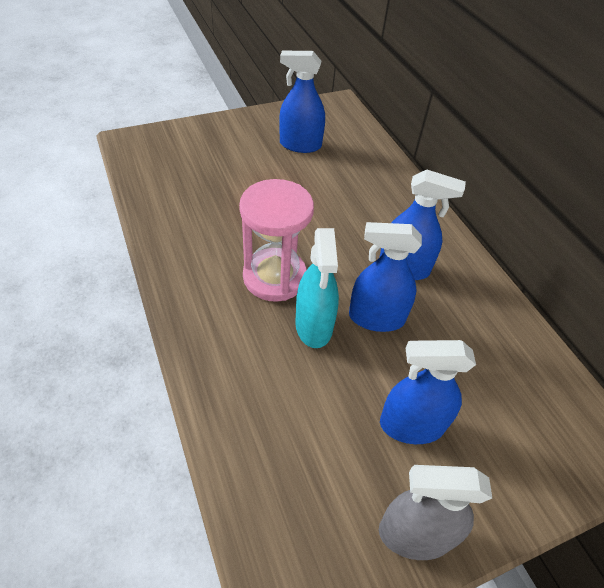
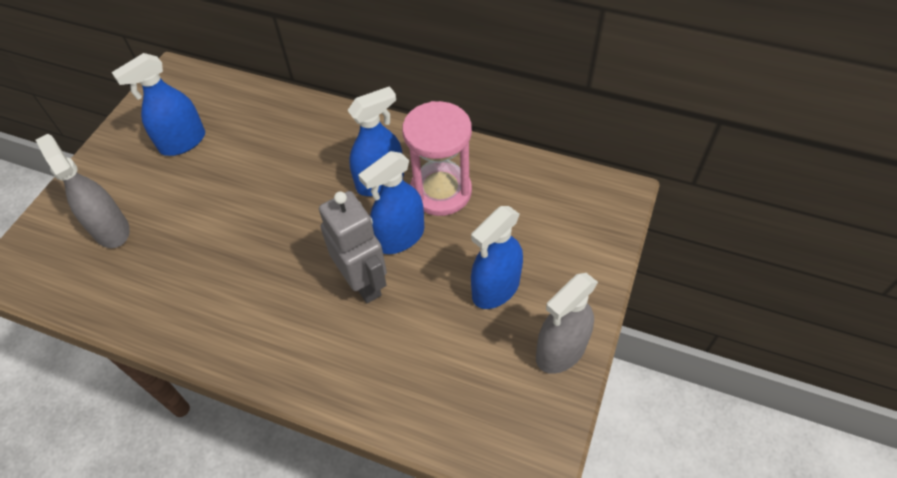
camera: 40 degrees left, 5 degrees up
(203, 162) = (111, 230): none -> grey spray bottle
(275, 277) = (293, 273): pink hourglass -> pink hourglass (441, 191)
(314, 325) = (363, 282): turquoise spray bottle -> grey robot

